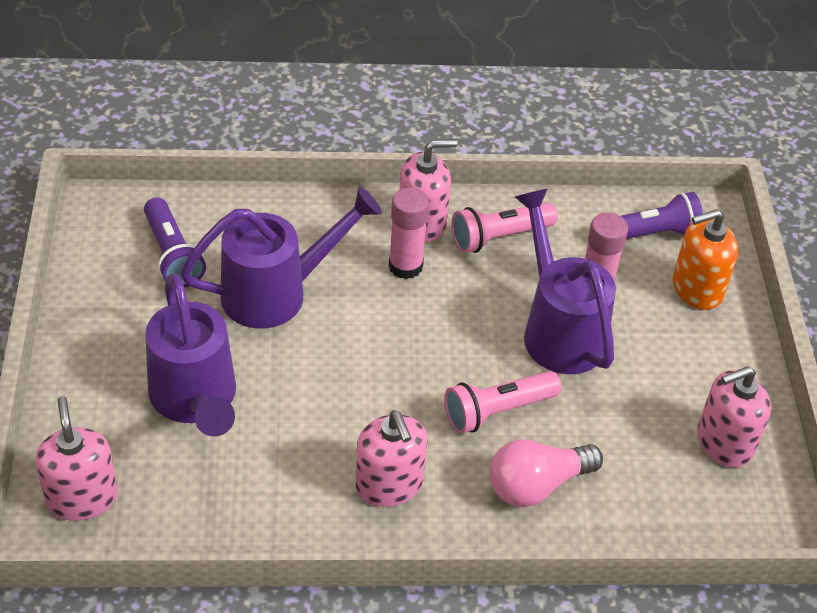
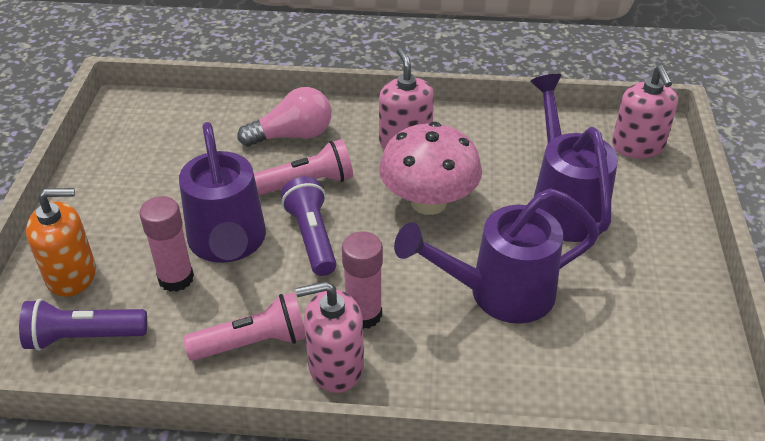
camera: 170 degrees left, 5 degrees down
(172, 255) = (614, 340): purple flashlight -> purple flashlight (312, 237)
(352, 393) = (428, 202): none -> pink mushroom
(724, 442) = (132, 153): pink soap dispenser -> none

